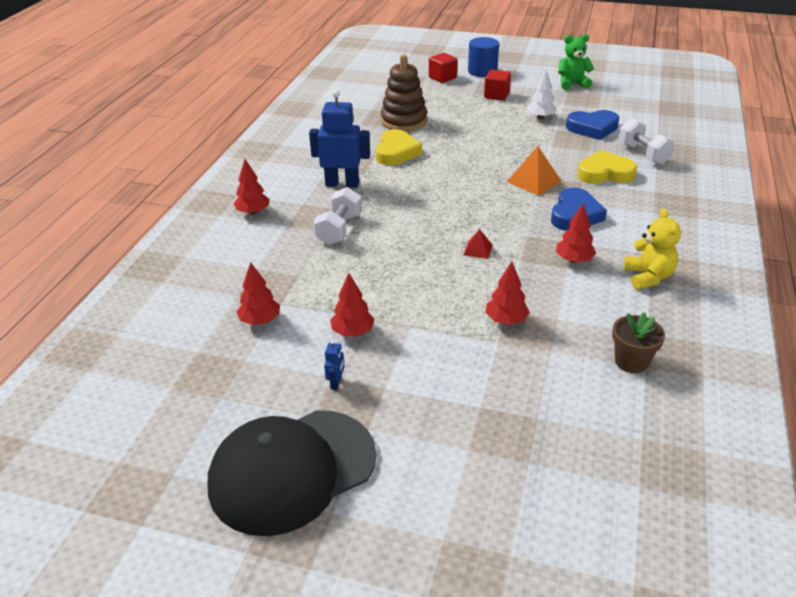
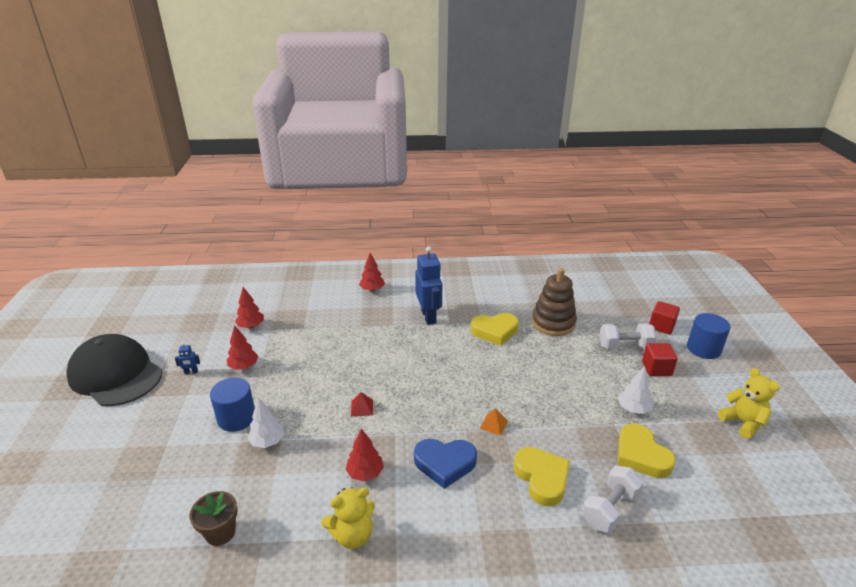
camera: 70 degrees right, 5 degrees down
(339, 229) = (365, 331): white dumbbell -> white dumbbell (625, 346)
(454, 343) = (236, 418): none -> blue cylinder
(506, 320) = (267, 441): red tree -> white tree
(533, 181) = (493, 424): orange pyramid -> orange pyramid, size x0.57
(572, 84) = (743, 423): green teddy bear -> yellow teddy bear
(592, 128) = (641, 455): blue heart -> yellow heart

